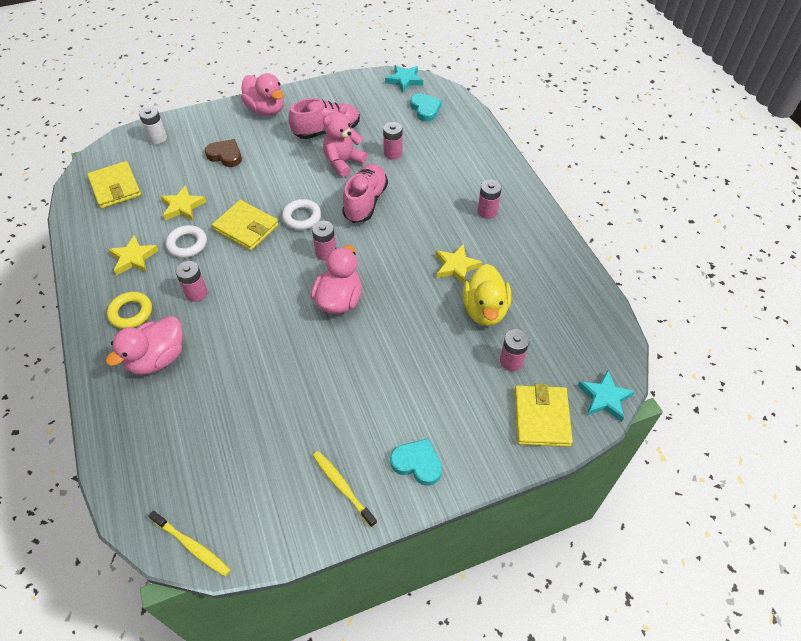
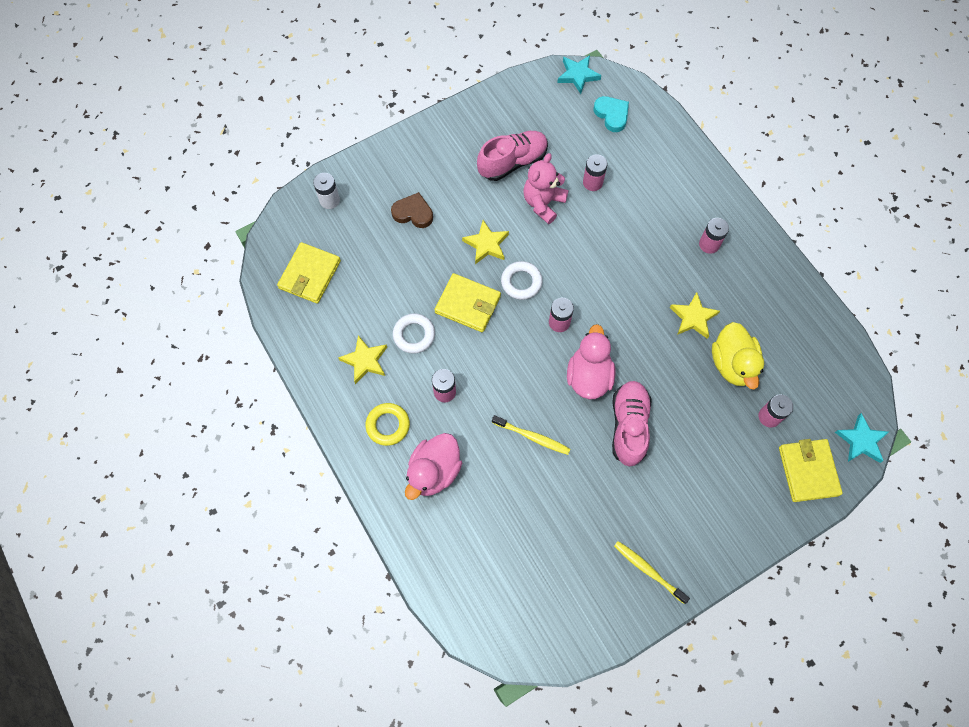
camera: 10 degrees left, 15 degrees up
(115, 187) = (310, 275): yellow wallet -> yellow wallet turned 60 degrees clockwise
(182, 206) = (391, 288): yellow star -> yellow star (486, 244)
(192, 546) = (534, 648): yellow toothbrush -> yellow toothbrush (532, 437)
(266, 109) = (436, 141): pink duck -> none
(365, 202) = (581, 252): pink shoe -> pink shoe (628, 426)
(417, 463) = (708, 536): turquoise heart -> none

